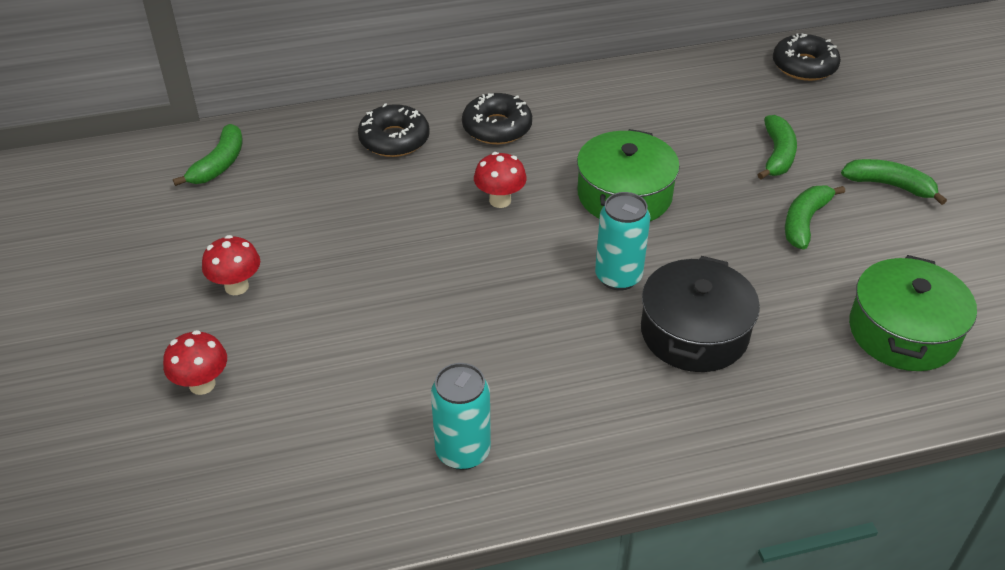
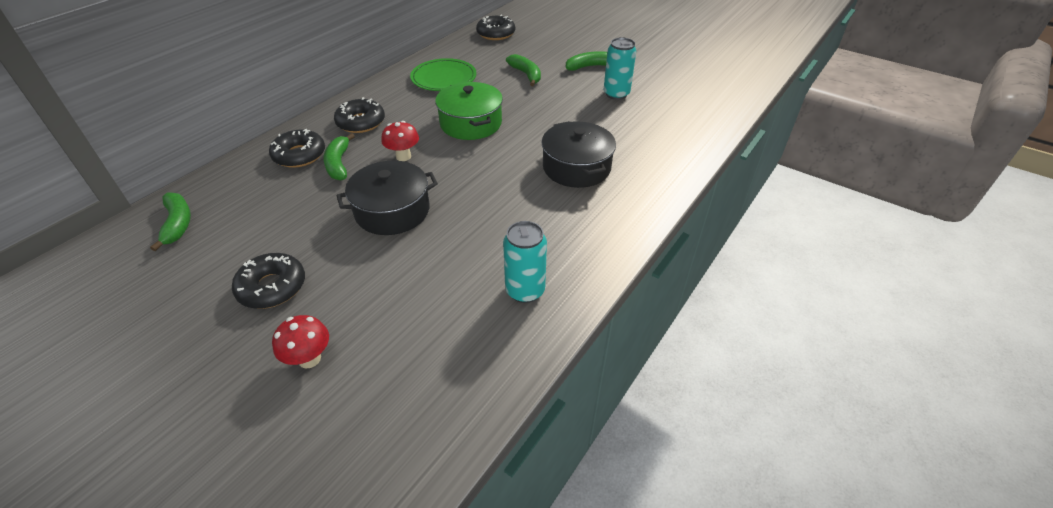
camera: 40 degrees left, 0 degrees up
(236, 286) = (272, 287): red mushroom -> black donut
(422, 266) = (392, 211): none -> black pot
(618, 277) = (511, 161): turquoise can -> turquoise can (616, 94)
(657, 109) = (444, 78): none -> green plate
(805, 222) = (571, 96): green banana -> green banana (339, 164)
(903, 332) = (662, 121): green pot -> none

